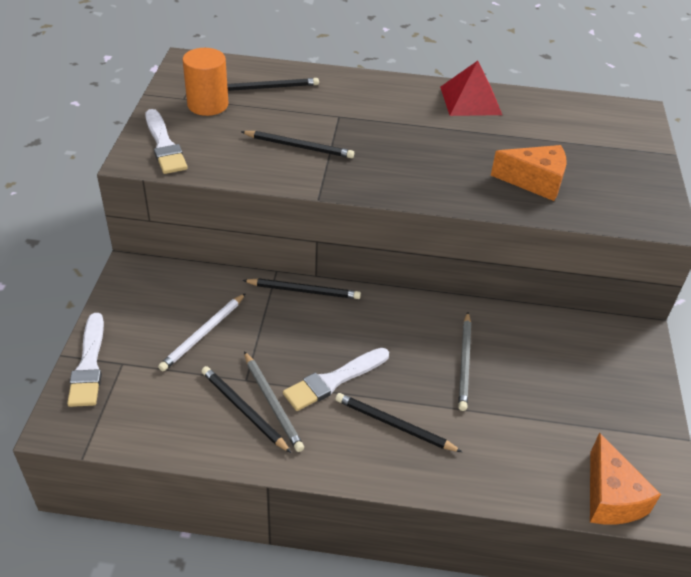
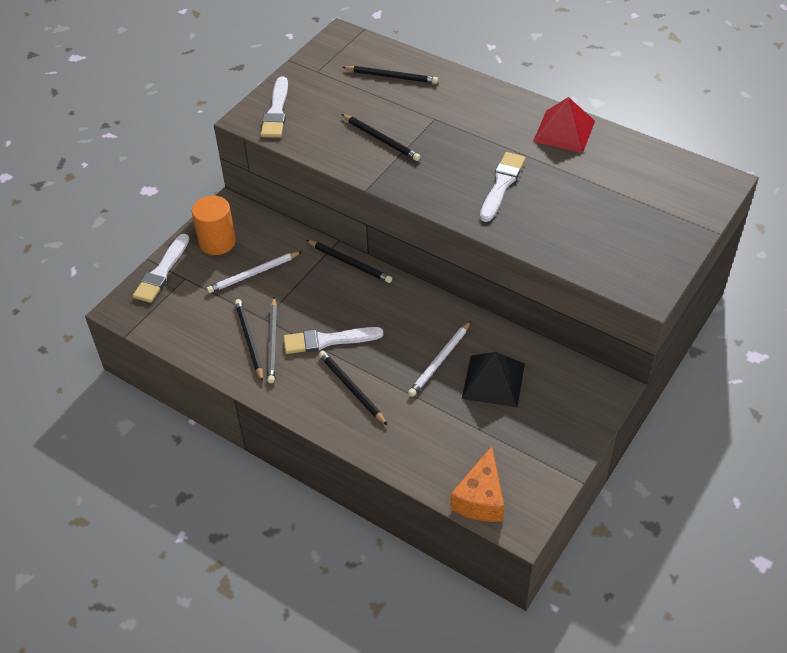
camera: 30 degrees right, 5 degrees up
(208, 104) = (332, 82): orange cylinder -> orange cylinder (217, 242)
(452, 160) = (502, 184): none -> white brush
(464, 363) = (440, 361): grey pencil -> white pencil
(531, 365) = (493, 381): none -> black pyramid
(535, 182) = (560, 223): orange cheese -> none

